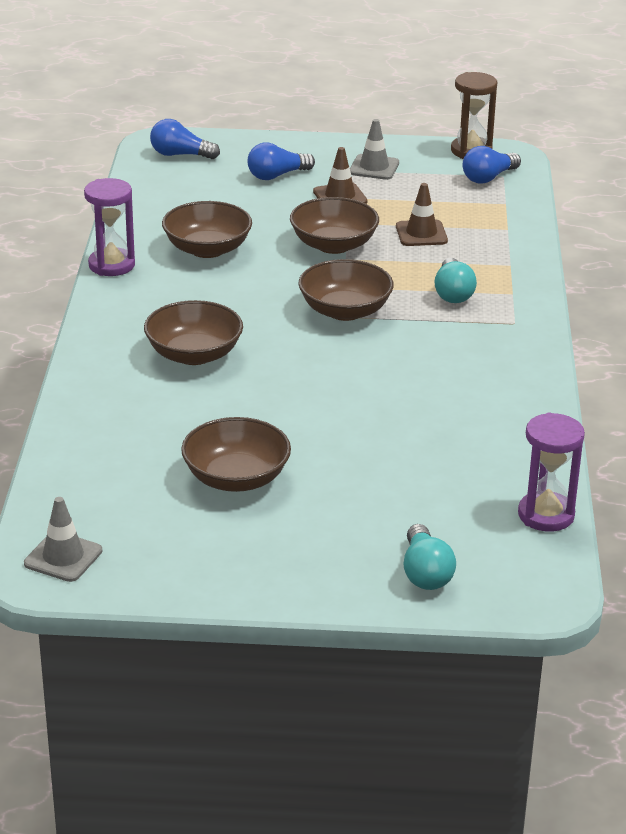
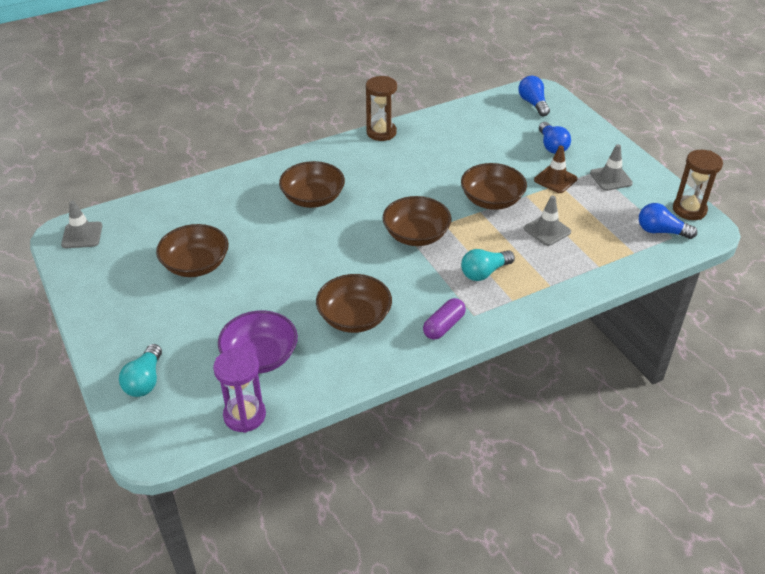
camera: 60 degrees right, 10 degrees up
(111, 265) = (381, 132): purple hourglass -> brown hourglass
(207, 249) = (434, 156): brown bowl -> brown bowl (354, 318)
(277, 175) = (552, 146): blue light bulb -> blue light bulb turned 135 degrees counterclockwise
(421, 234) = (547, 230): brown traffic cone -> grey traffic cone
(425, 573) = (145, 381): turquoise light bulb -> turquoise light bulb turned 45 degrees counterclockwise
(457, 477) = (260, 357): none -> purple bowl
(515, 346) = (443, 326): none -> purple capsule

